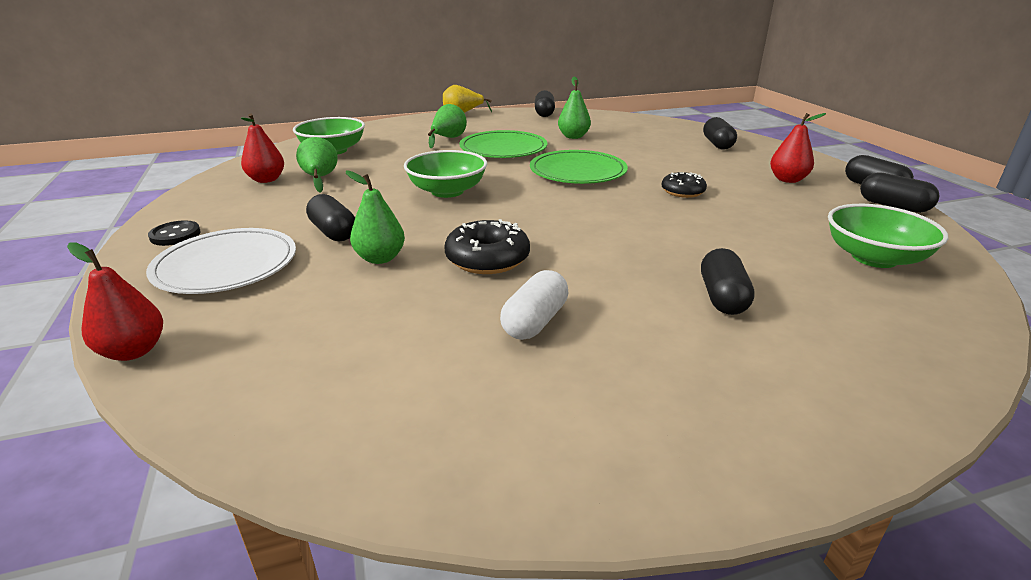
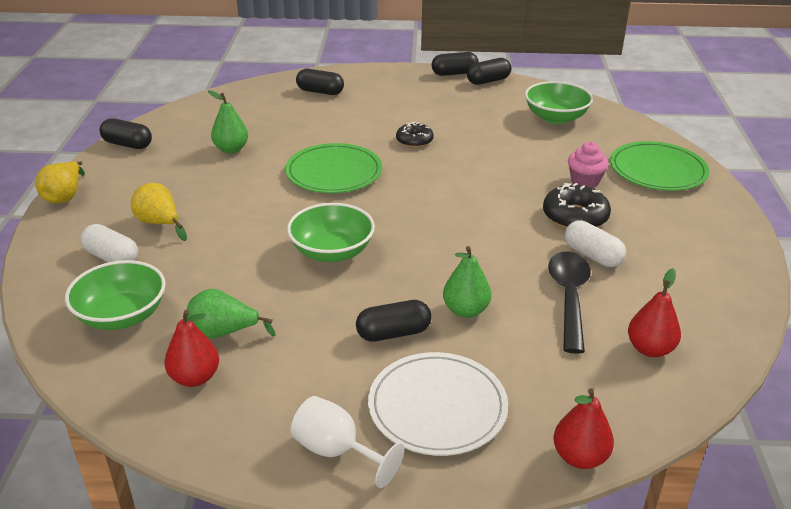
camera: 70 degrees left, 5 degrees up
(175, 235) = (336, 451): black button -> white goblet
(398, 136) = (112, 257): none -> white capsule
(430, 314) = (569, 297): none -> black spoon
(448, 139) = (159, 224): green pear -> yellow pear
(487, 259) = (492, 256): black donut -> black donut (575, 216)
(503, 149) = (231, 196): green plate -> green plate (657, 170)
(722, 297) = (585, 181): black capsule -> pink cupcake
(787, 180) = (420, 95): red pear -> red pear (650, 349)

